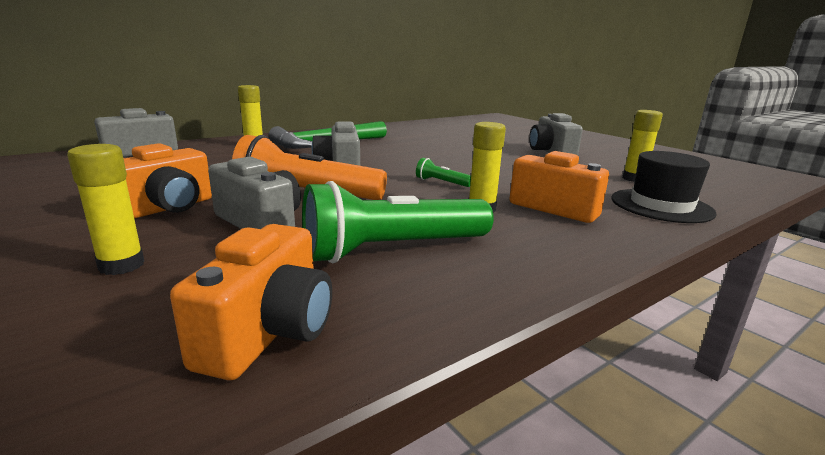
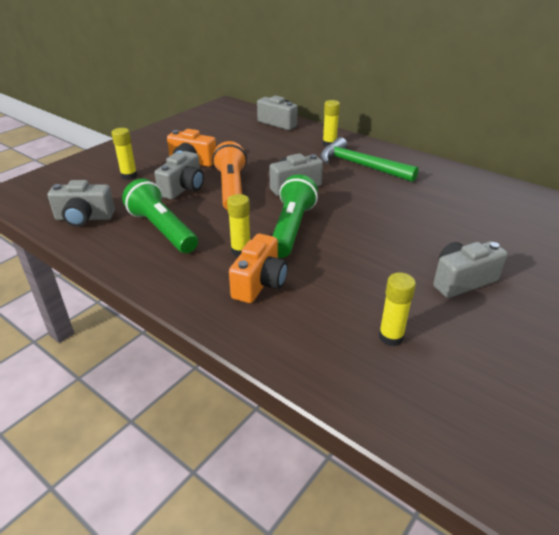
camera: 75 degrees right, 15 degrees up
(269, 332) = (84, 218): orange camera -> grey camera
(441, 182) = (291, 228): green flashlight -> green flashlight, size x2.28
(661, 206) = (302, 344): black hat -> none

